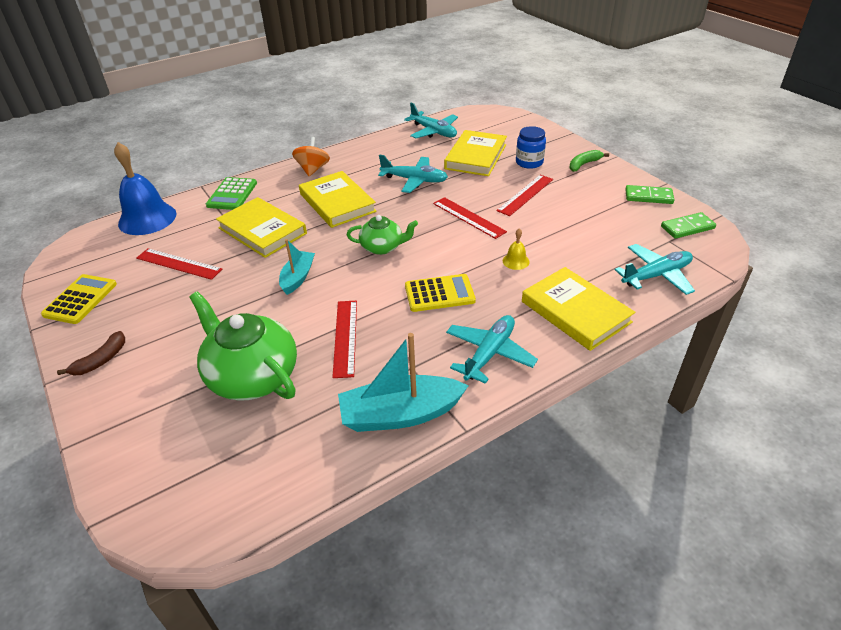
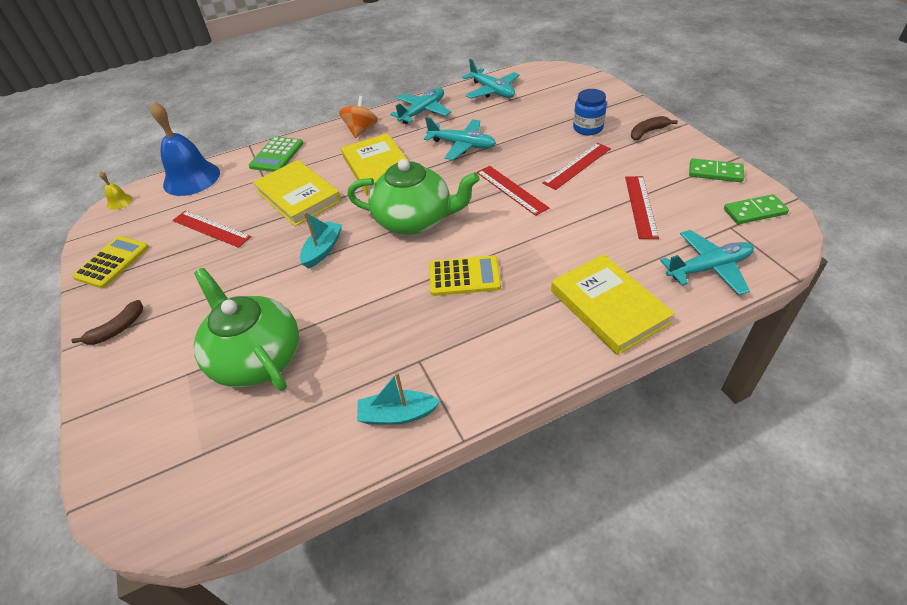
camera: 10 degrees right, 5 degrees up
(345, 337) = (357, 320): red ruler -> red ruler (641, 206)
(382, 247) = (415, 220): green teapot -> green teapot, size x1.75
(400, 414) = (397, 414): turquoise boat -> turquoise boat, size x0.60
(475, 157) = (531, 120): yellow book -> none
(489, 353) = (505, 350): turquoise plane -> turquoise plane (422, 112)
(516, 261) = (553, 243): yellow bell -> yellow bell (119, 202)
(584, 164) = (648, 132): green banana -> brown banana

